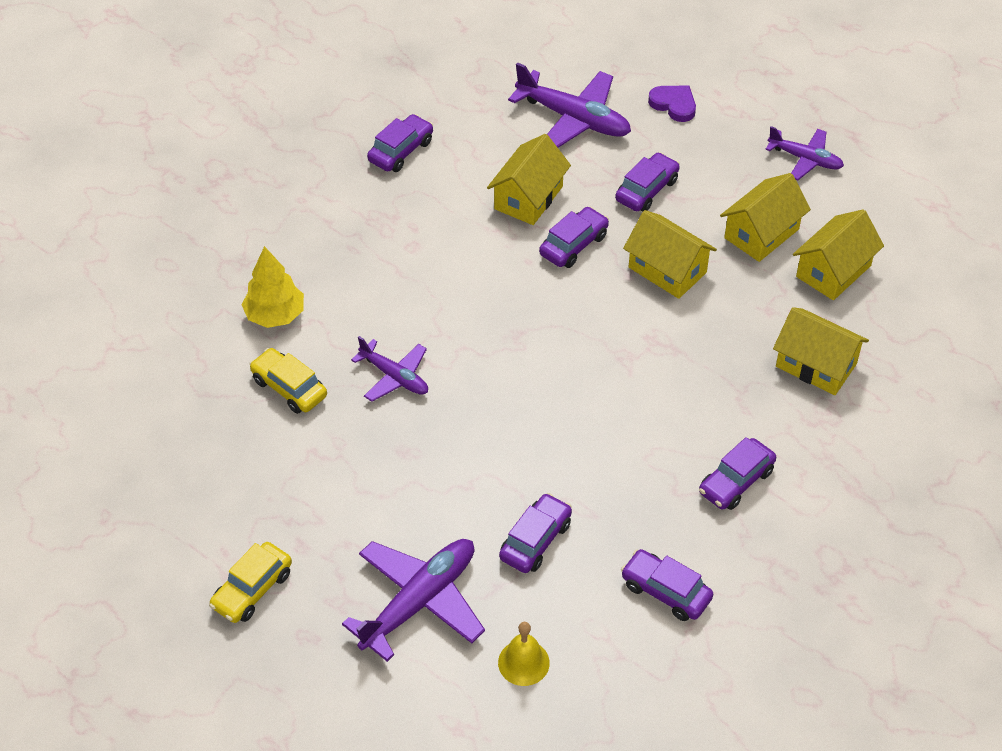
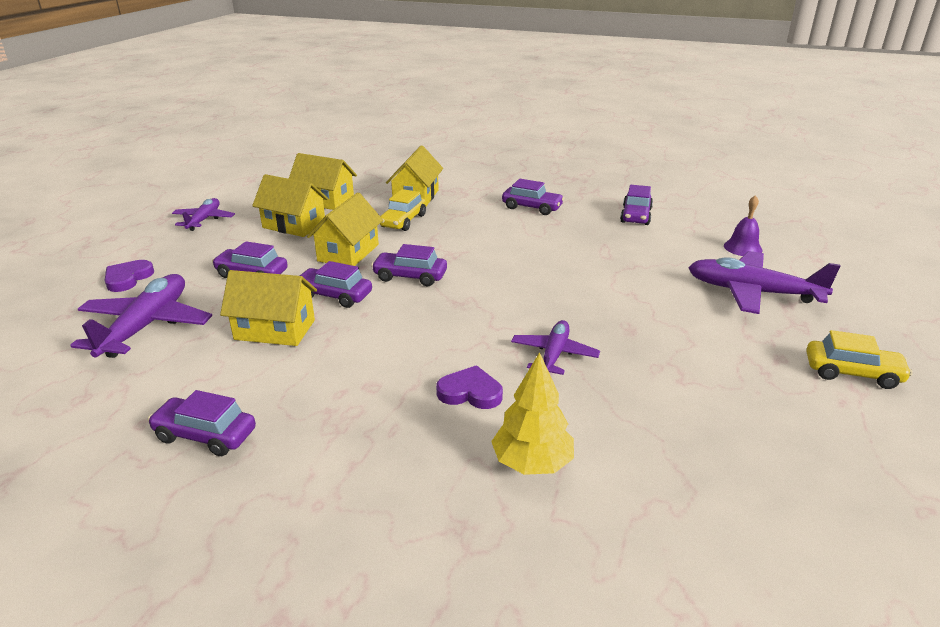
camera: 110 degrees left, 20 degrees down
(289, 388) = (623, 419): yellow car -> yellow car (403, 221)
(372, 304) = (470, 392): none -> purple heart
(523, 662) = (742, 248): yellow bell -> purple bell
(535, 540) = (648, 260): purple car -> purple car (410, 276)

